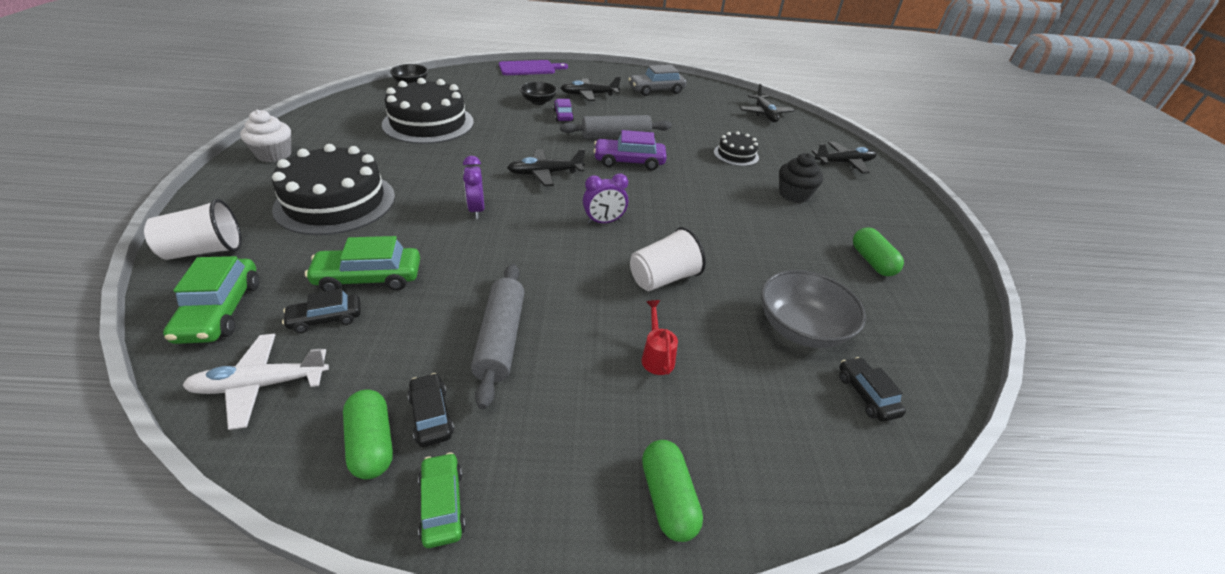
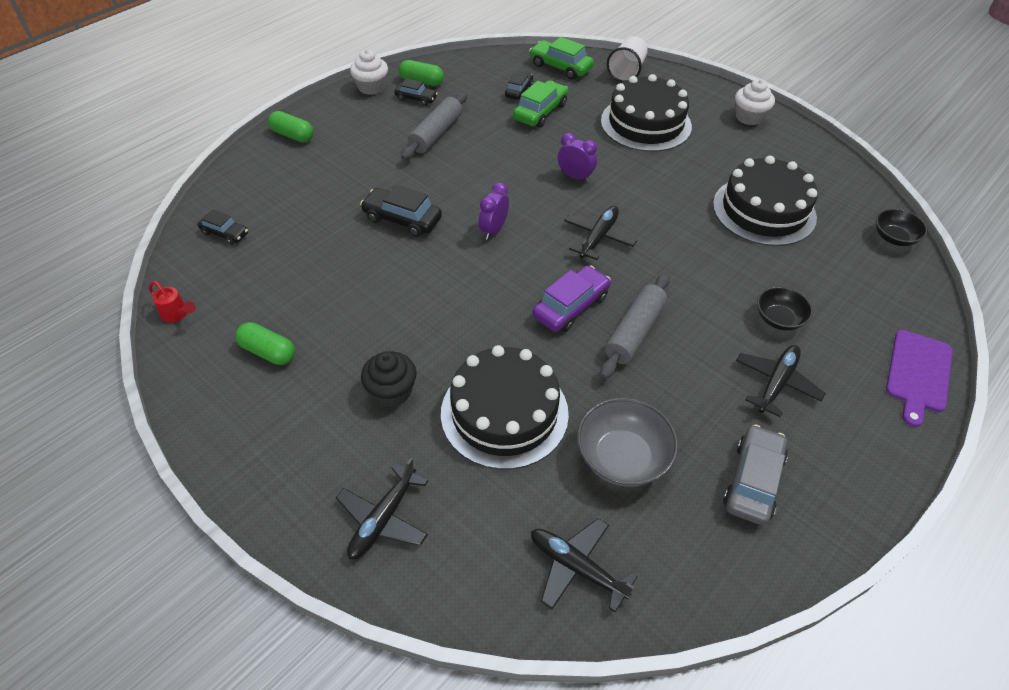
camera: 135 degrees right, 10 degrees up
(260, 385) = (491, 66): white plane -> none
(442, 504) = (371, 87): green car -> white cupcake
(500, 339) = (436, 134): grey rolling pin -> grey rolling pin turned 75 degrees clockwise
(563, 115) = (721, 319): purple car -> none
(656, 356) = (354, 177): red watering can -> red watering can (177, 314)
(663, 278) = (402, 219): white cup -> black car
(736, 155) = (504, 413): black cake -> black cake, size x1.96
(801, 328) = (287, 248): grey bowl -> grey bowl (622, 457)

